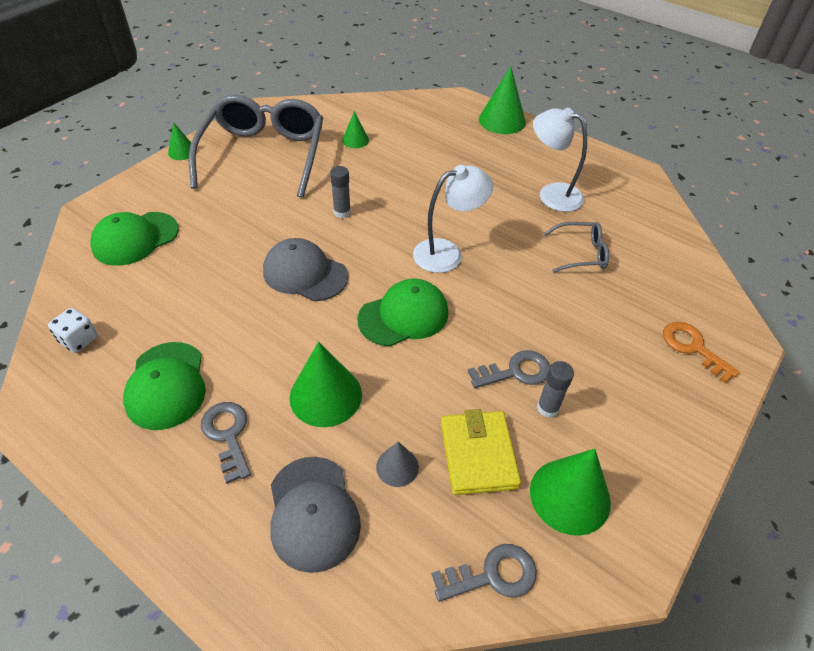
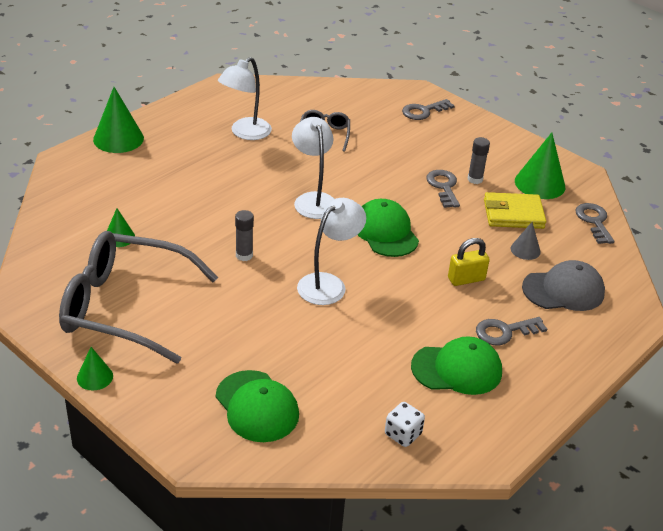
camera: 85 degrees left, 10 degrees down
(305, 273) = (328, 284): grey cap -> white lamp
(325, 395) = (466, 279): green cone -> yellow padlock
(692, 348) = (423, 111): orange key -> grey key

